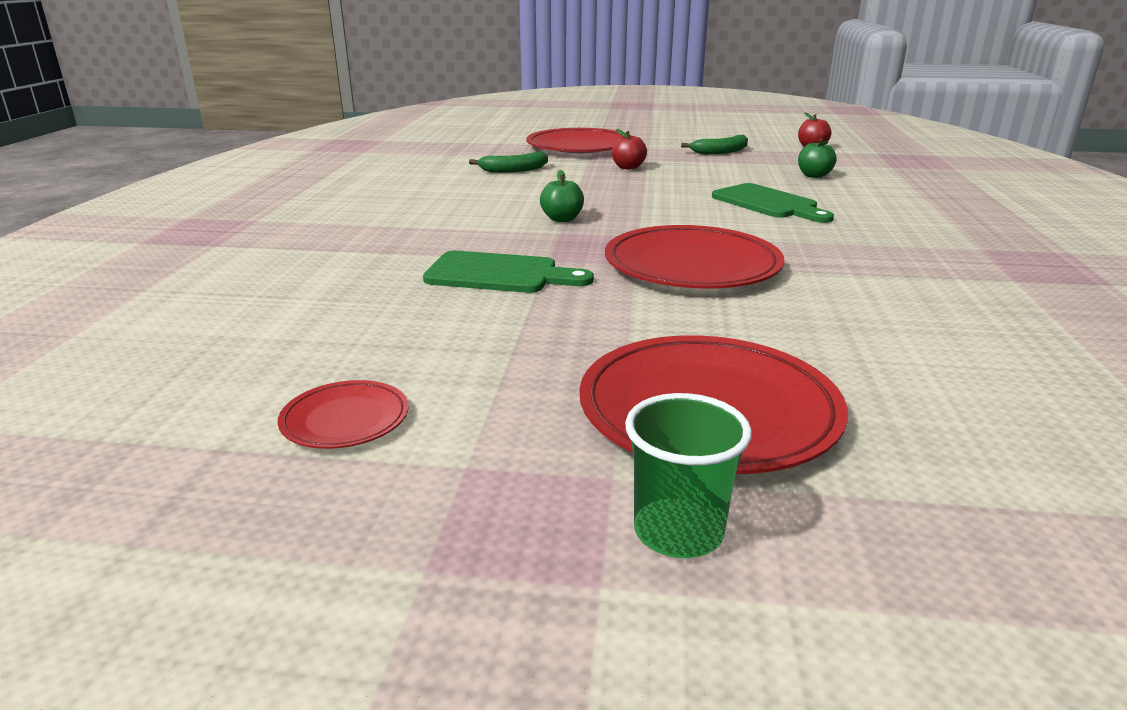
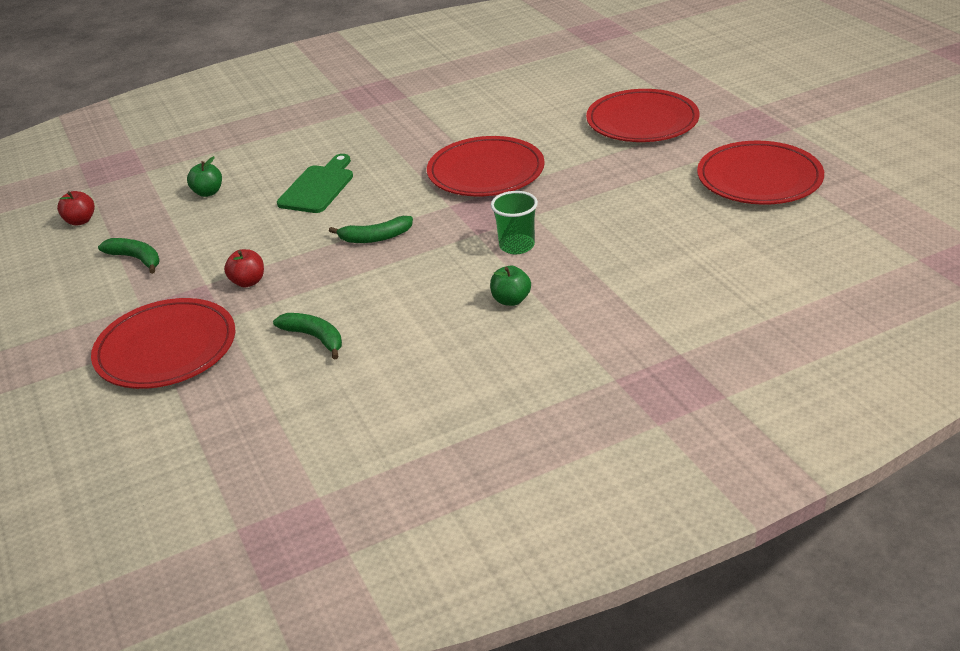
camera: 120 degrees left, 10 degrees up
(345, 419) = (759, 178): red plate -> red plate, size x2.10
(499, 274) = (577, 218): green cutting board -> none
(562, 219) = (446, 245): green apple -> green apple (511, 300)
(626, 203) = (375, 237): none -> green banana
(678, 532) = (717, 105): green cup -> green cup (517, 246)

